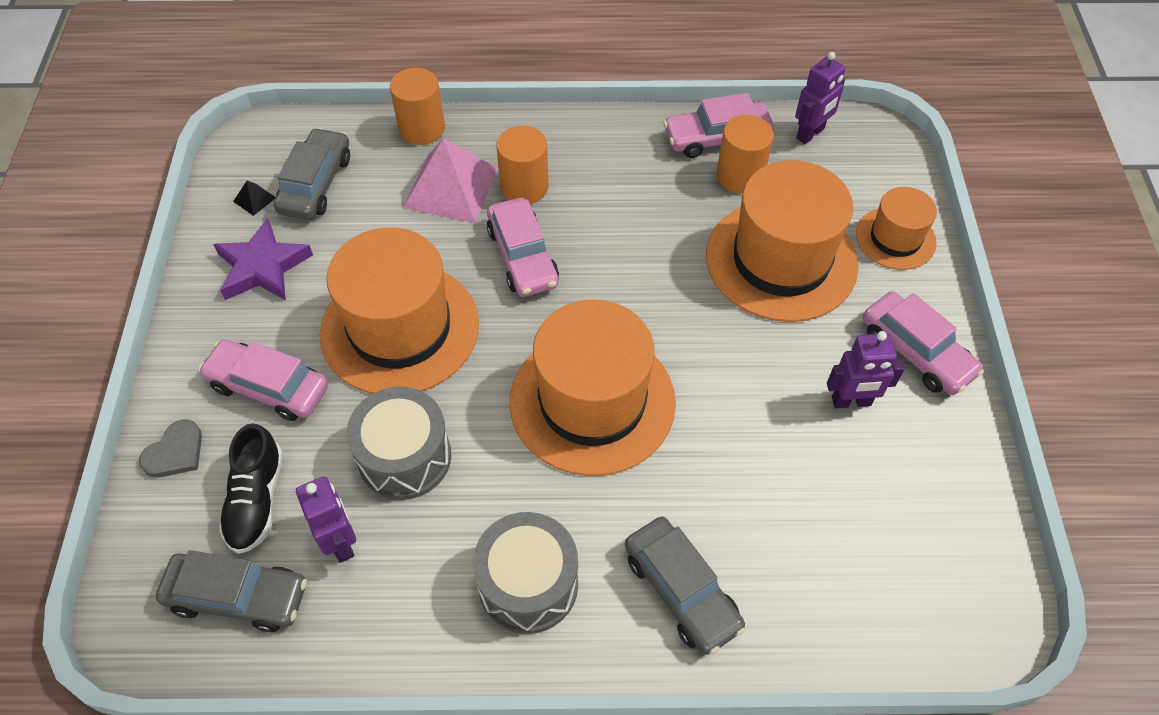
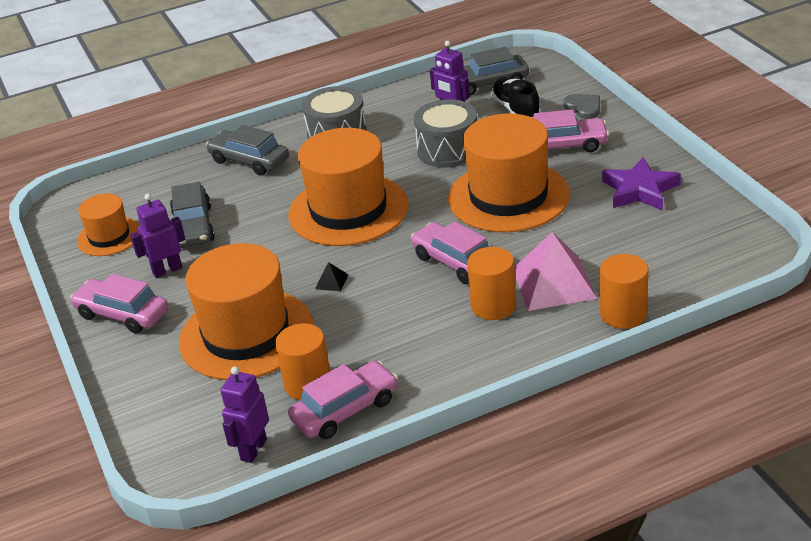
camera: 160 degrees right, 20 degrees down
(175, 452) = (584, 107): grey heart -> grey heart turned 135 degrees clockwise
(254, 199) = (698, 220): black pyramid -> black pyramid (331, 281)
(316, 184) = (664, 246): grey car -> grey car (193, 226)
(895, 238) = (150, 386): orange hat -> orange hat (109, 236)

